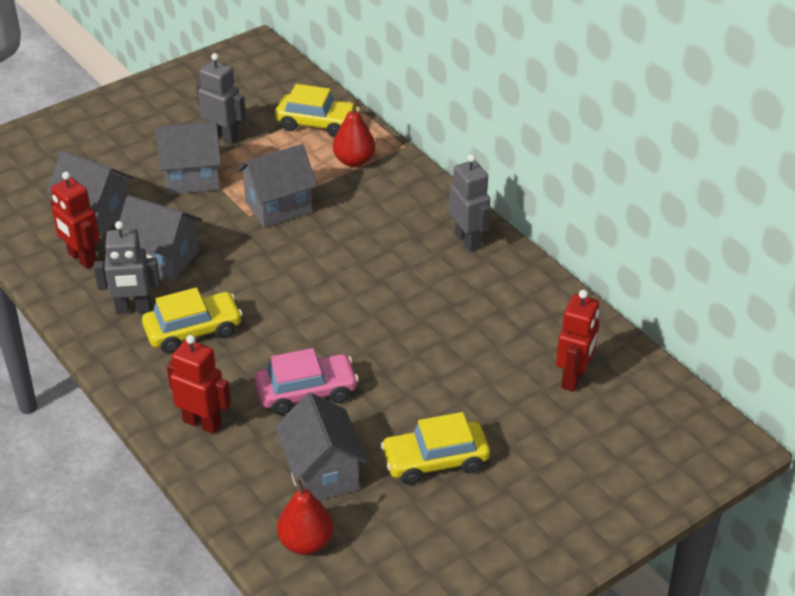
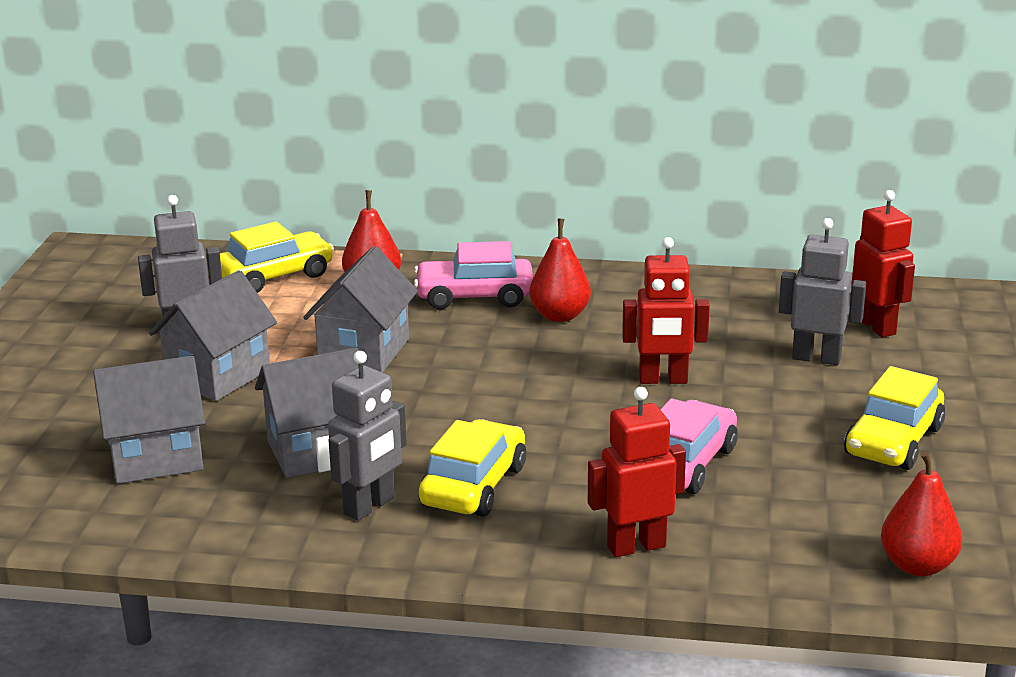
camera: 45 degrees left, 15 degrees down
(82, 259) = (218, 501): red robot -> red robot (663, 380)
(322, 474) = (824, 510): grey house -> none
(391, 203) = (474, 296): none -> pink car
(411, 247) = (560, 316): none -> red pear
(468, 240) = (600, 286): grey robot -> grey robot (816, 358)

